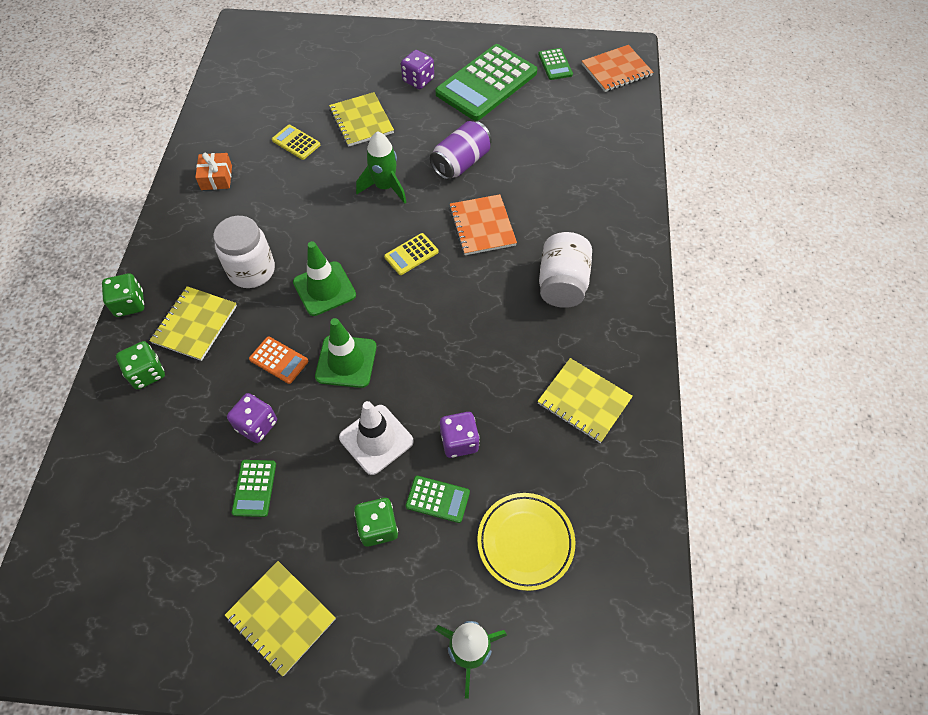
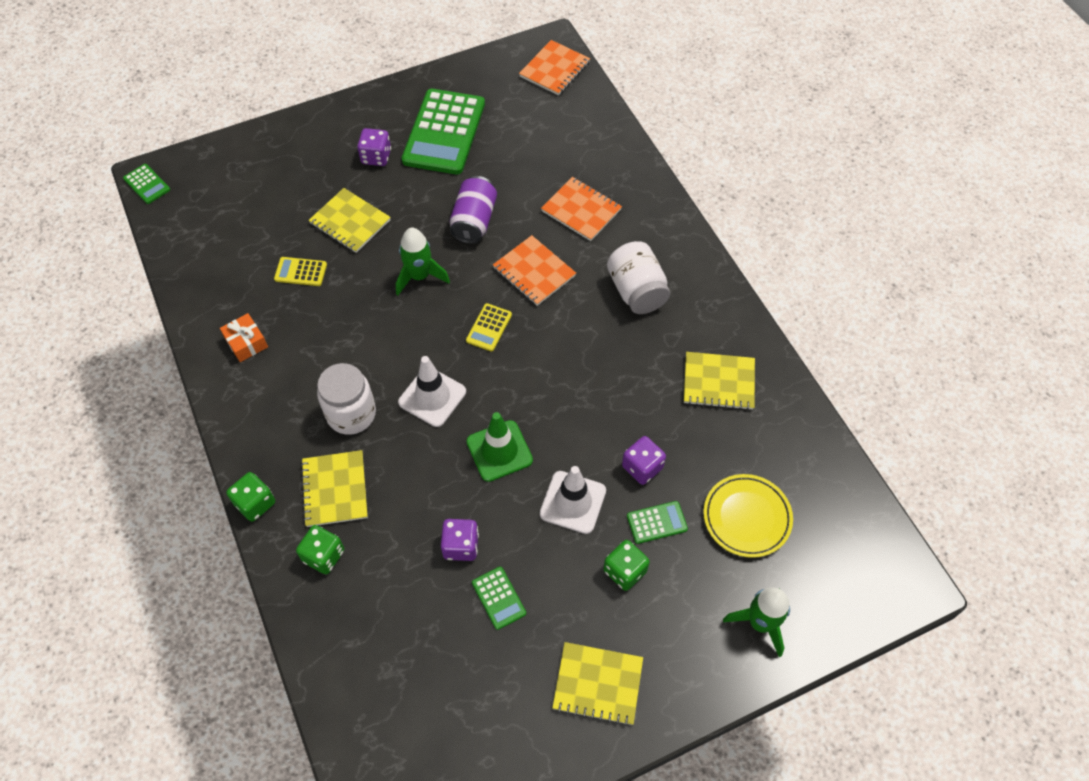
camera: 30 degrees left, 0 degrees up
(279, 360) = (438, 481): orange calculator -> none
(324, 288) = (432, 397): green traffic cone -> white traffic cone
(555, 64) = (495, 87): green calculator -> green calculator (147, 184)
(559, 193) = (581, 210): none -> orange notebook

